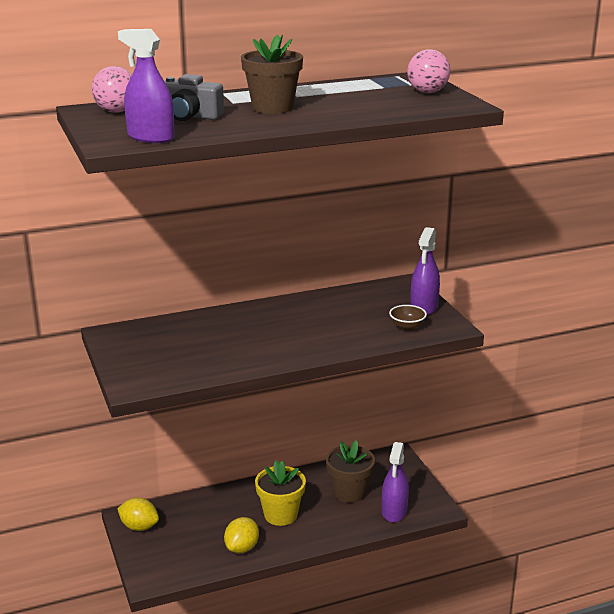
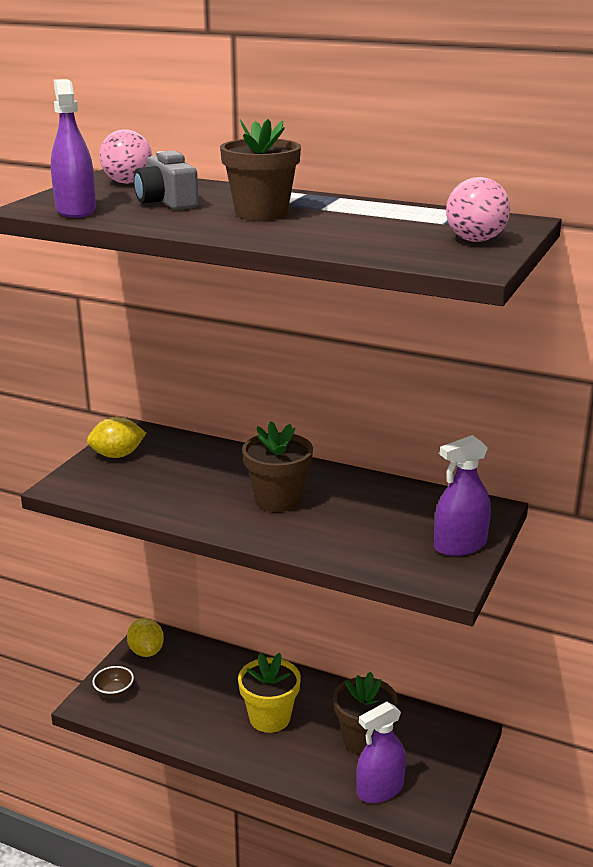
camera: 45 degrees right, 0 degrees up
(242, 548) = (194, 727): yellow lemon -> yellow lemon (117, 455)
(287, 330) = (278, 500): none -> brown flower pot
(407, 327) = (401, 557): brown bowl -> brown bowl (114, 692)

